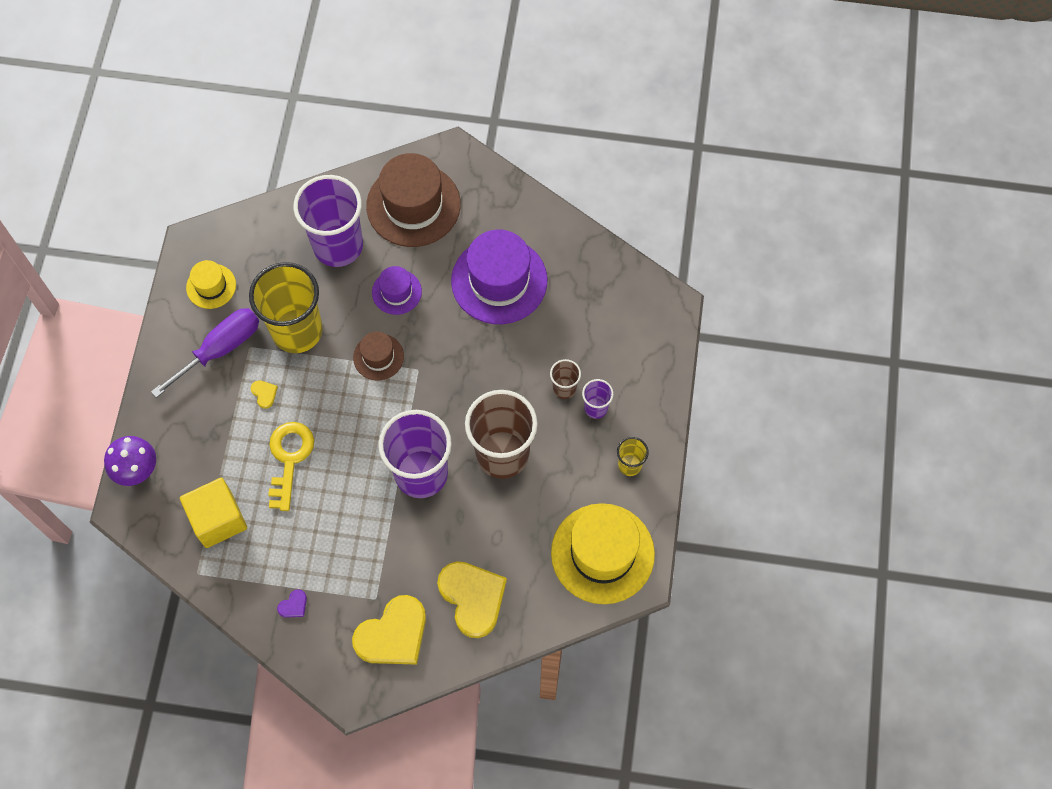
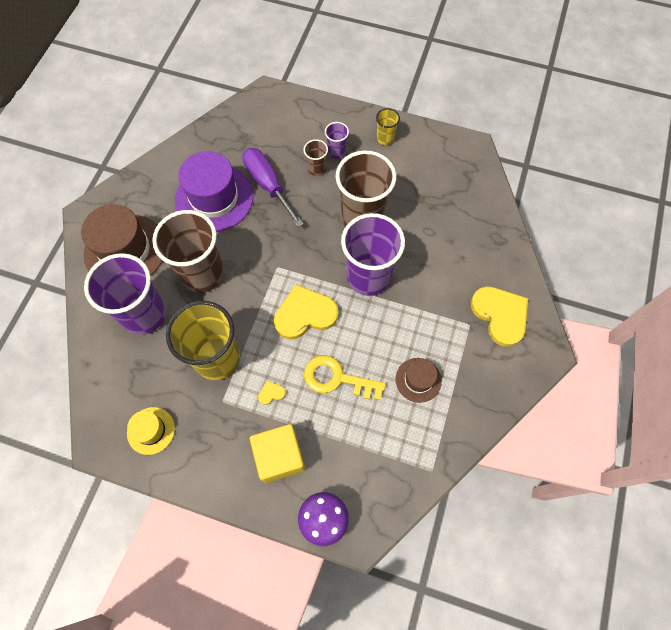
camera: 80 degrees left, 0 degrees up
(218, 519) = (383, 446): yellow cube -> yellow cube (280, 456)
(220, 349) = (218, 428): purple screwdriver -> purple screwdriver (268, 184)
(293, 605) = (469, 390): purple heart -> none
(378, 357) = (258, 295): brown hat -> brown hat (418, 380)
(396, 292) = (202, 273): purple hat -> brown cup
(472, 598) = (475, 254): yellow heart -> yellow heart (305, 314)
(602, 553) = (450, 166): yellow hat -> none

